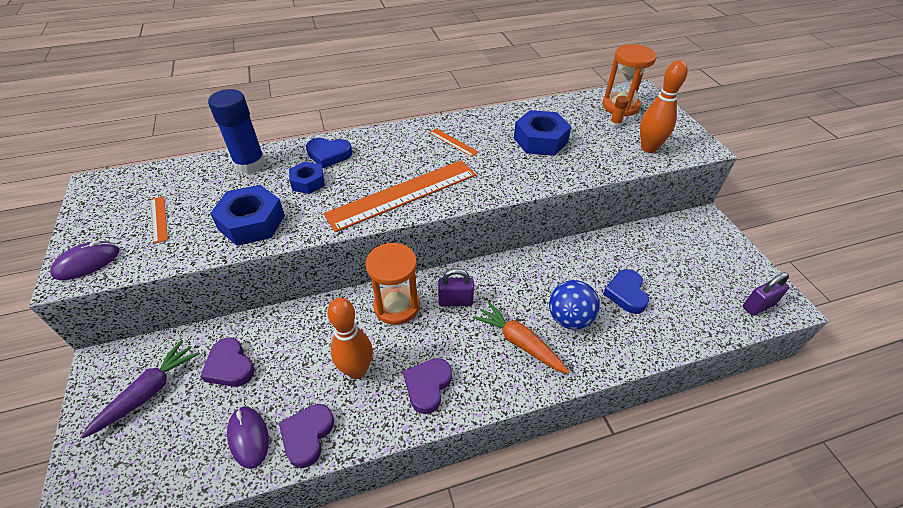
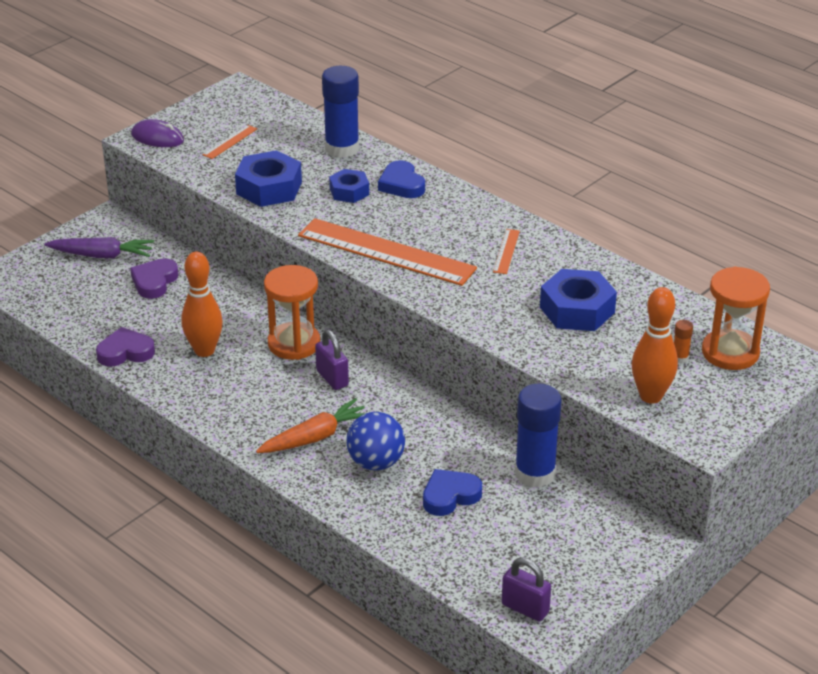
camera: 60 degrees right, 10 degrees down
(248, 437) = (102, 323): purple mouse -> none
(427, 386) = (220, 397): purple heart -> none
(519, 342) = (315, 437): orange carrot -> orange carrot turned 45 degrees clockwise
(621, 243) = (535, 473): none -> blue glue stick

